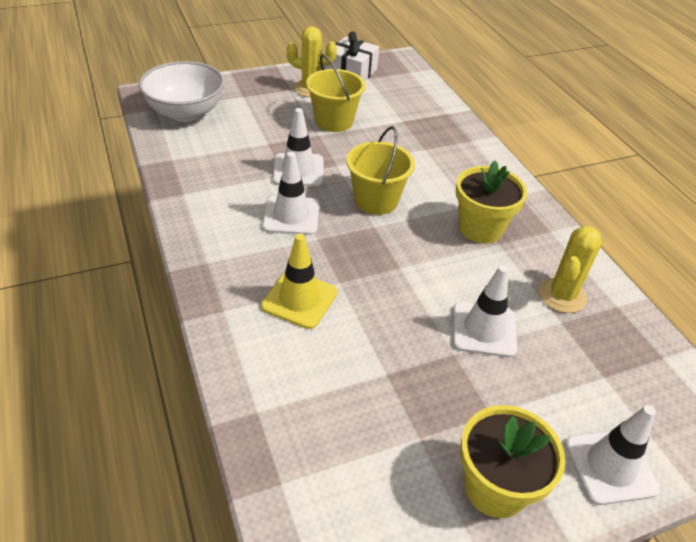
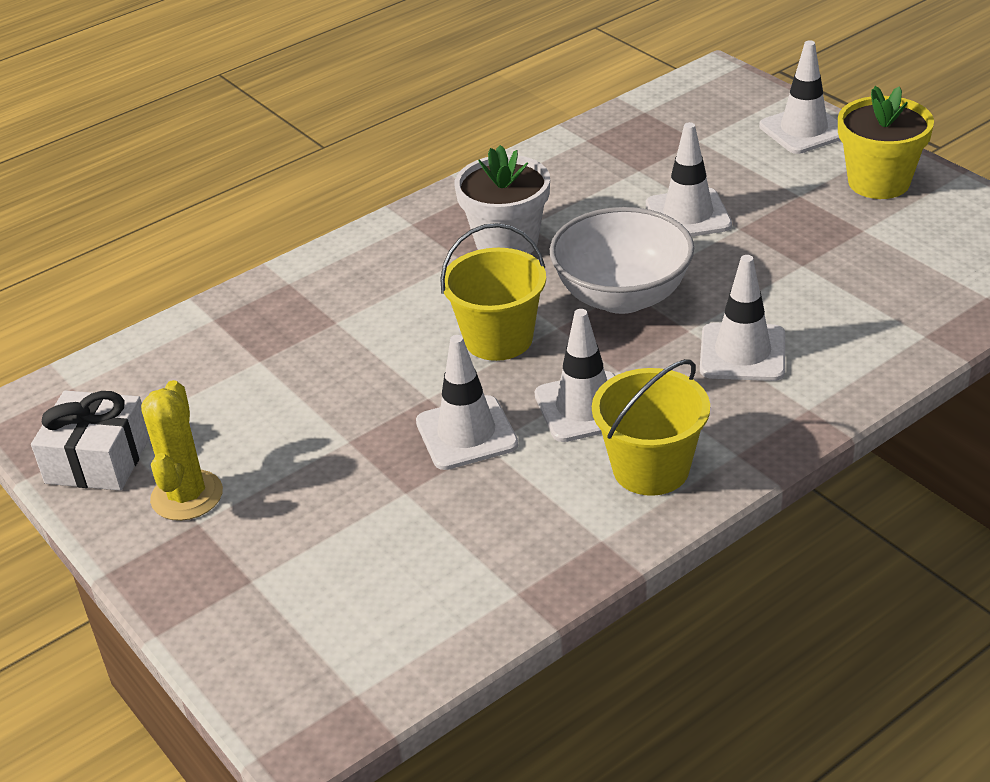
camera: 100 degrees left, 5 degrees down
(186, 112) = (351, 640): white bowl -> white bowl (622, 296)
(299, 299) = (742, 353): yellow traffic cone -> white traffic cone
(334, 121) = (295, 435): yellow bucket -> yellow bucket (651, 469)
(480, 228) = (507, 243): yellow flower pot -> white flower pot
(562, 295) = (595, 173): yellow cactus -> none

